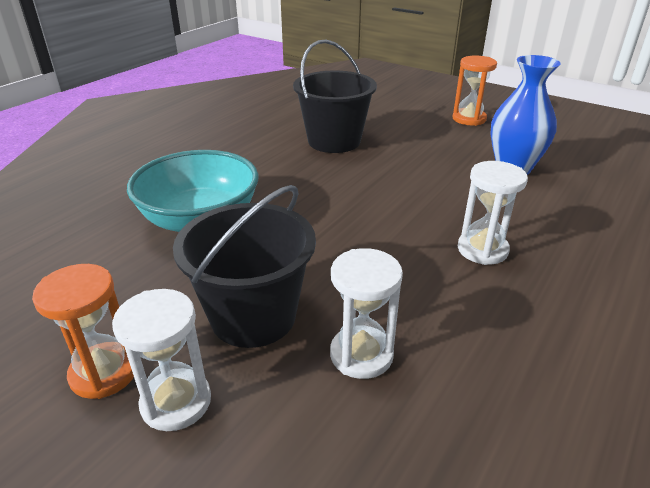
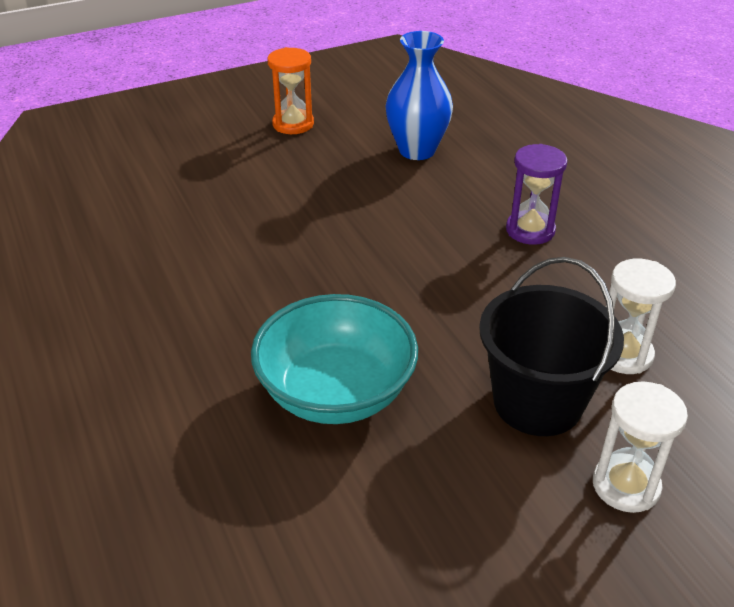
camera: 60 degrees left, 5 degrees up
(104, 372) = (562, 530): orange hourglass -> none
(334, 141) = (245, 230): black bucket -> none
(482, 249) = (530, 230): white hourglass -> purple hourglass

